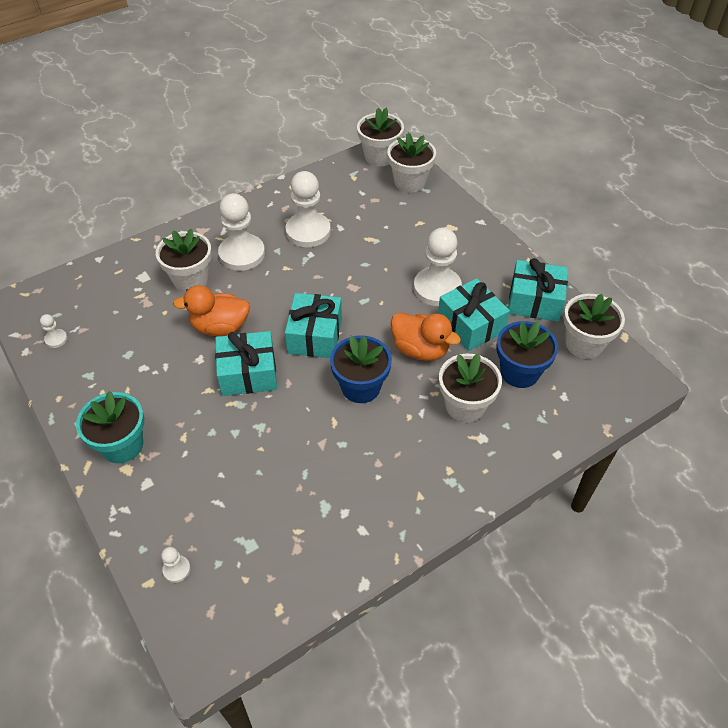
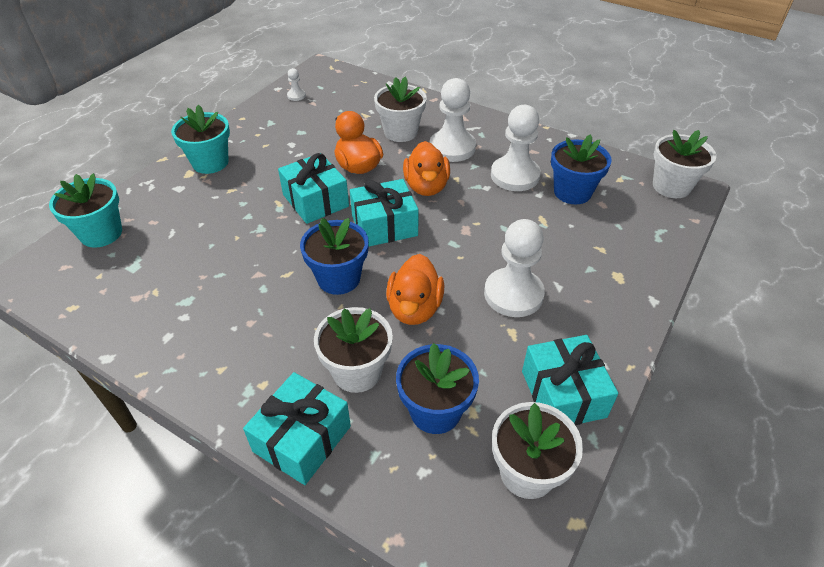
camera: 65 degrees right, 5 degrees down
(176, 569) = (101, 233): white pawn -> turquoise flower pot
(283, 291) = (426, 187): none -> orange duck
(350, 209) = (572, 192): none -> blue flower pot
(410, 182) = (656, 221): white flower pot -> none
(470, 325) = (479, 341): turquoise gift -> turquoise gift (302, 439)

